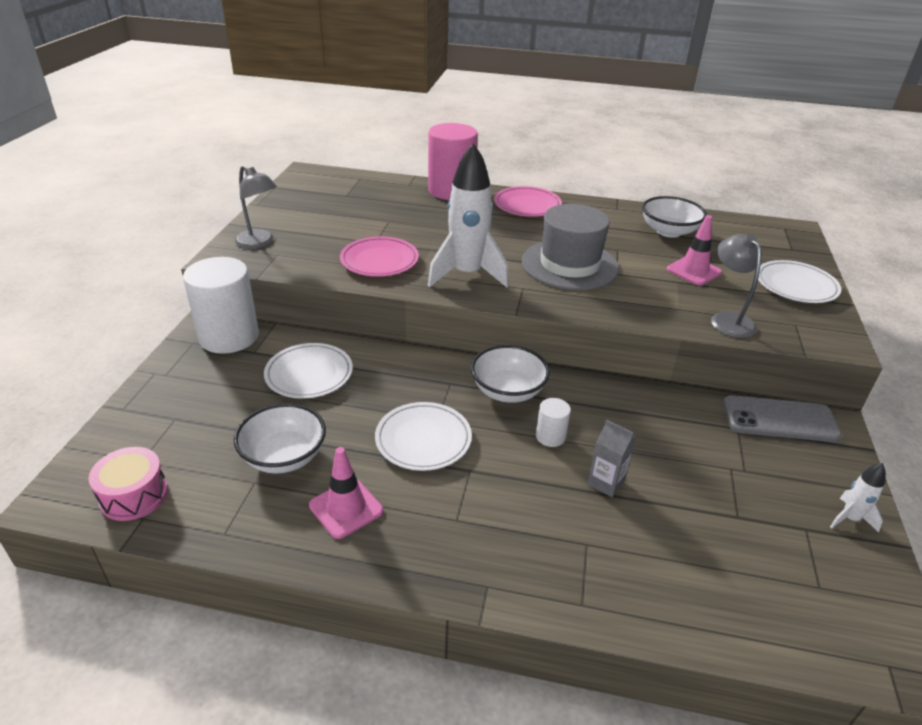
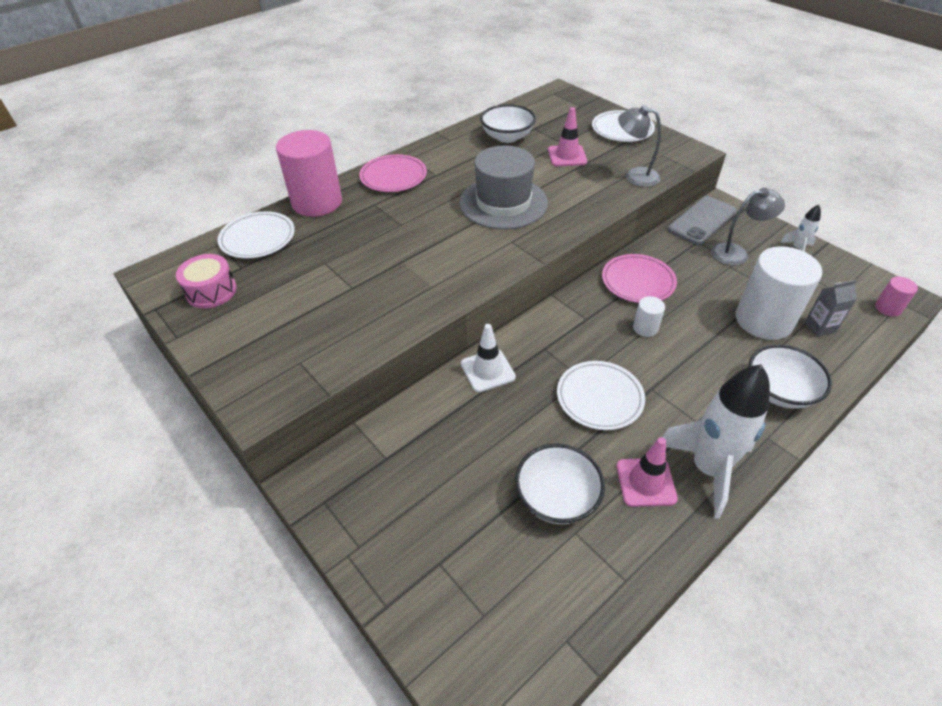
camera: 50 degrees left, 10 degrees up
(134, 495) = (530, 638): pink drum -> pink drum (211, 291)
(229, 336) = (342, 468): white cylinder -> white cylinder (763, 320)
(259, 243) = (261, 367): grey lamp -> grey lamp (737, 253)
(309, 374) = (457, 432): white plate -> white plate (258, 238)
(379, 261) = (388, 299): pink plate -> pink plate (638, 282)
(391, 362) = (487, 370): none -> white traffic cone
(467, 275) = (463, 260): white rocket -> white rocket (707, 469)
(508, 391) = (579, 322): white bowl -> white bowl (779, 391)
(606, 482) = (708, 327): grey carton -> grey carton (820, 327)
(856, 651) = (888, 308): none -> pink cylinder

